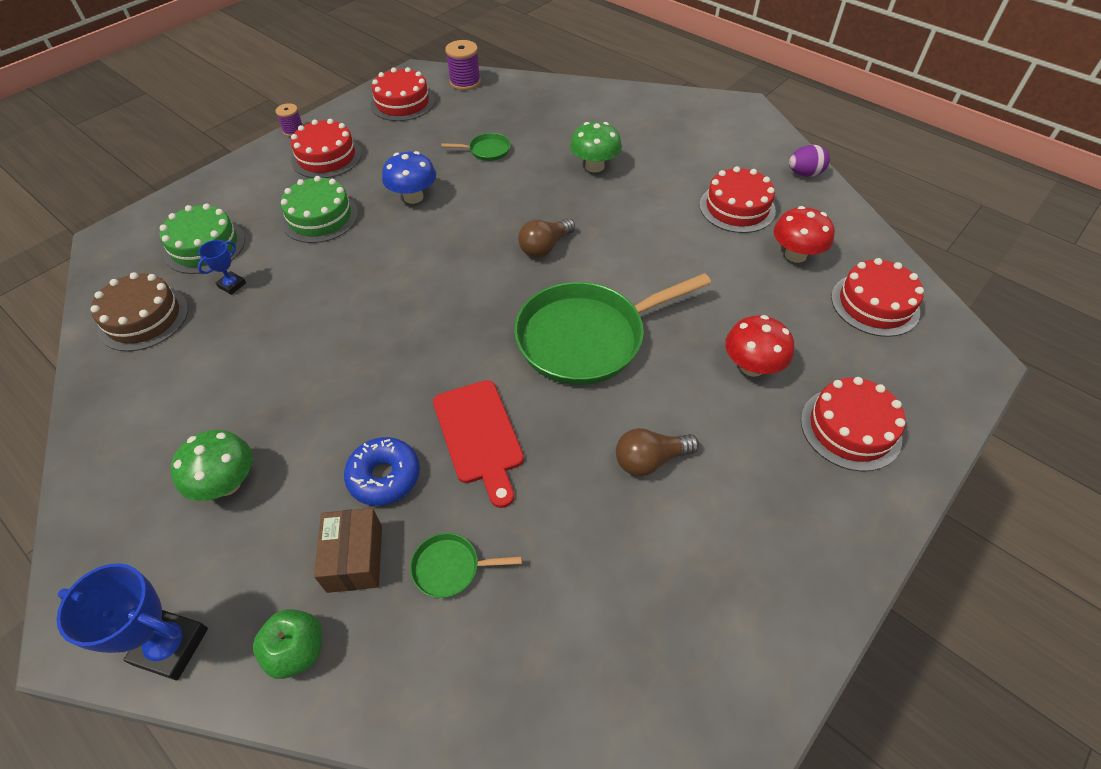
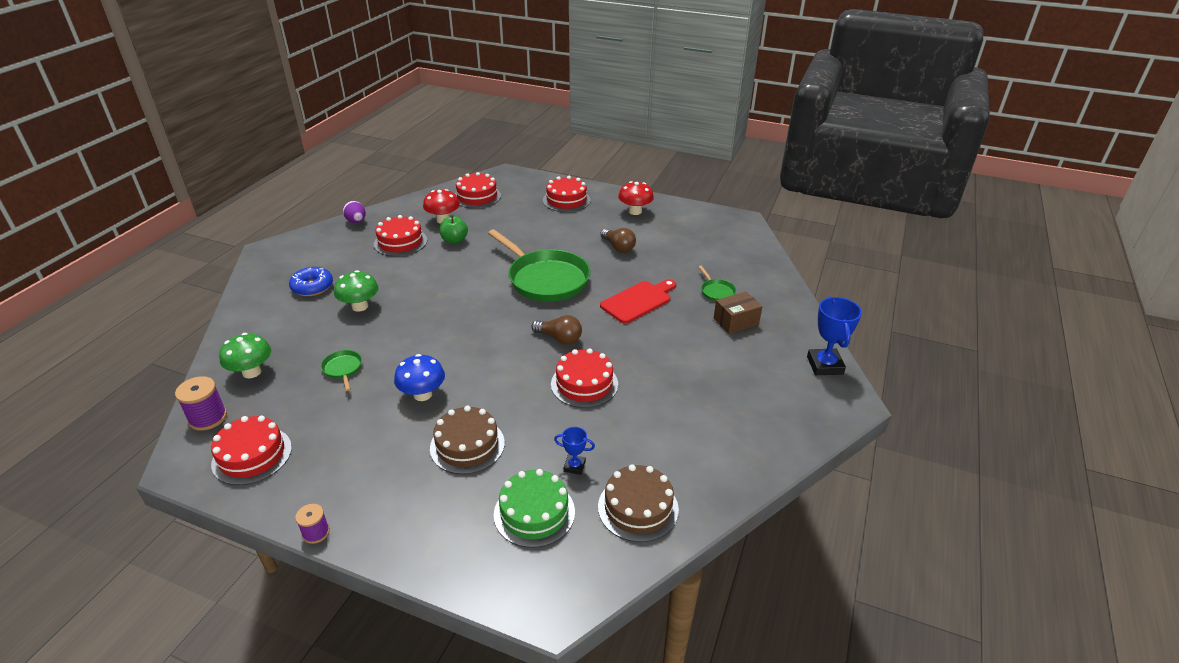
camera: 110 degrees left, 15 degrees down
(227, 483) = (734, 386): green mushroom -> green mushroom (252, 372)
(297, 651) = (789, 324): green apple -> green apple (454, 240)
(320, 217) = (467, 445): green cake -> brown cake
(326, 157) = (367, 480): red cake -> red cake (584, 384)
(384, 476) = (685, 326): blue donut -> blue donut (312, 287)
(545, 247) = (466, 311): brown light bulb -> brown light bulb (559, 338)
(752, 366) = (540, 226): red mushroom -> red mushroom (635, 211)

